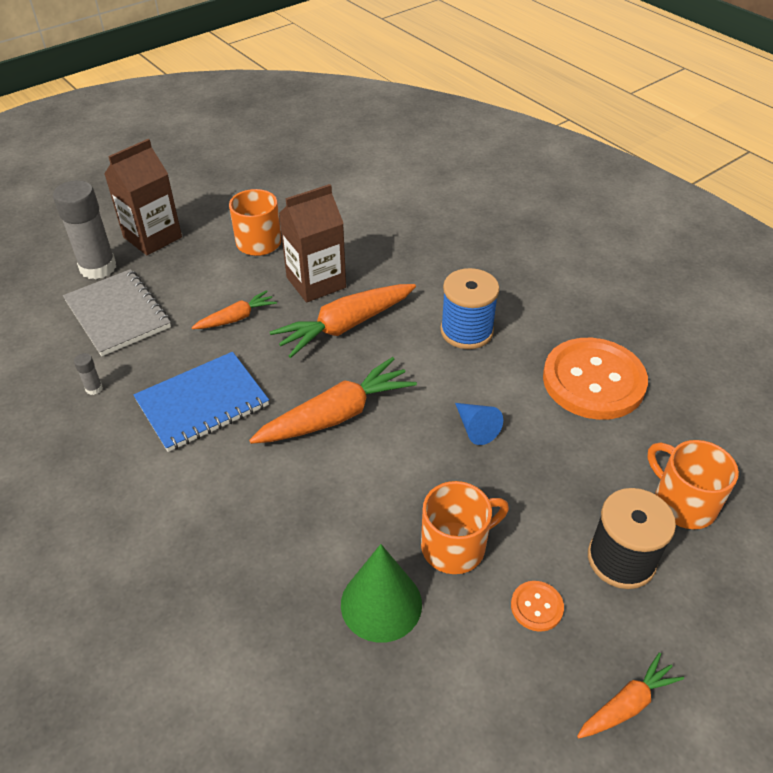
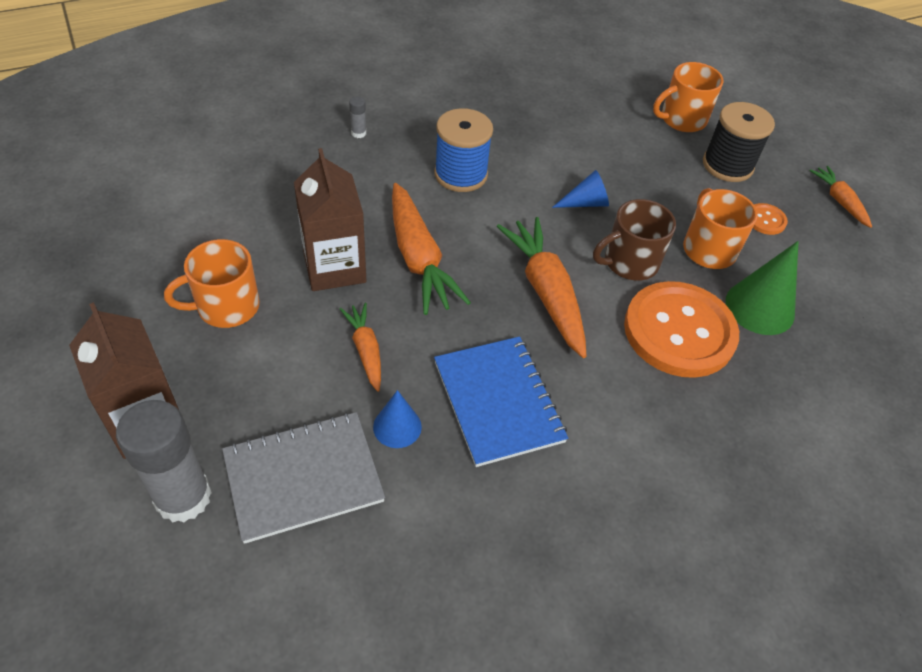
camera: 80 degrees left, 5 degrees up
(94, 388) = (440, 514): grey glue stick -> grey glue stick (358, 133)
(167, 350) = (397, 426): none -> blue cone
(403, 475) = (629, 262): none -> brown mug
(593, 381) = (549, 120): orange button -> orange button (679, 331)

